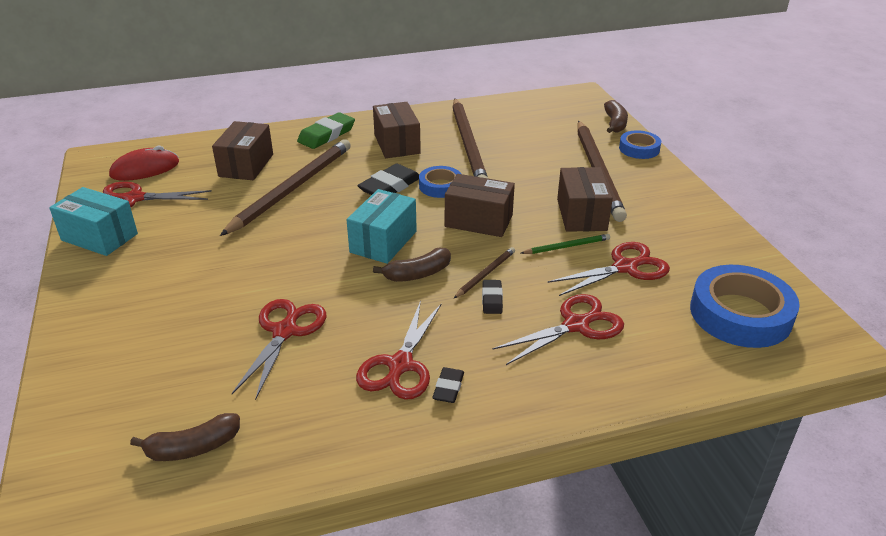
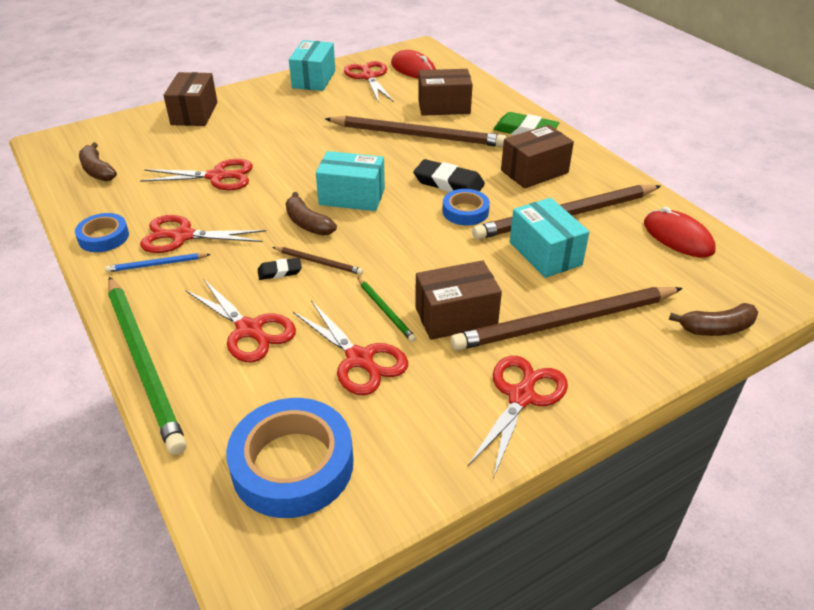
camera: 75 degrees right, 5 degrees up
(448, 388) = (156, 264): black eraser -> blue pencil
(478, 221) = (410, 245): brown box -> brown box (194, 113)
(514, 111) = (678, 237): none -> red mouse
(514, 163) = (545, 253): none -> turquoise box
(613, 399) = (144, 363): none -> green pencil
(639, 149) = (656, 357): blue tape -> blue tape (104, 237)
(672, 204) = (521, 396): none -> red scissors

